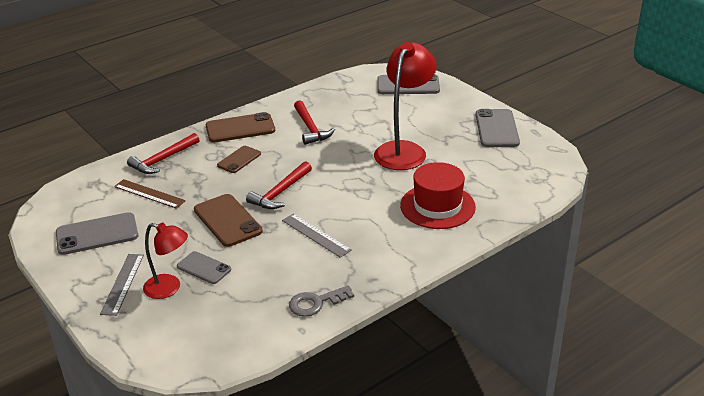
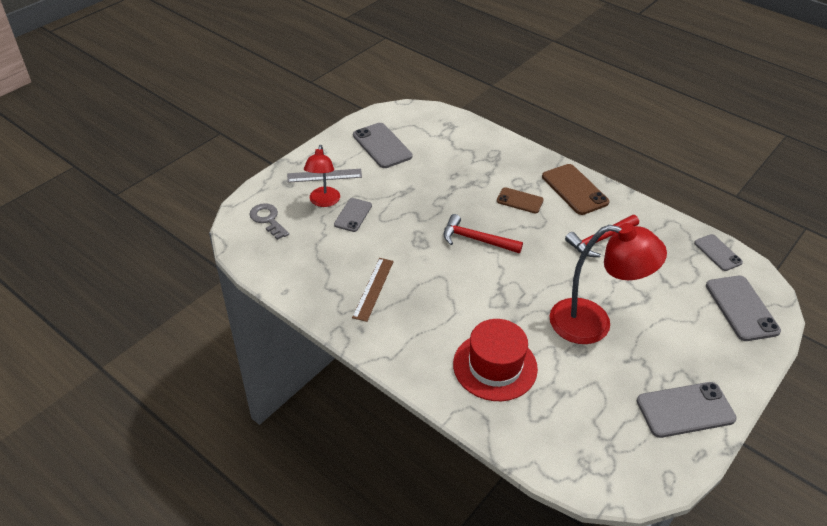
camera: 75 degrees right, 10 degrees up
(149, 194) = (445, 159): brown ruler -> brown ruler (373, 289)
(163, 160) = (499, 154): red hammer -> none
(227, 220) = (422, 214): brown phone -> none
(315, 235) = (417, 277): grey ruler -> none
(316, 303) = (320, 294): grey key -> grey key (268, 219)
(348, 81) = (717, 253): none -> grey phone

